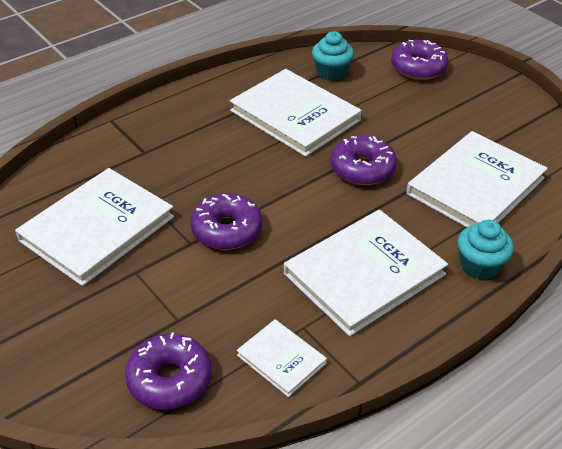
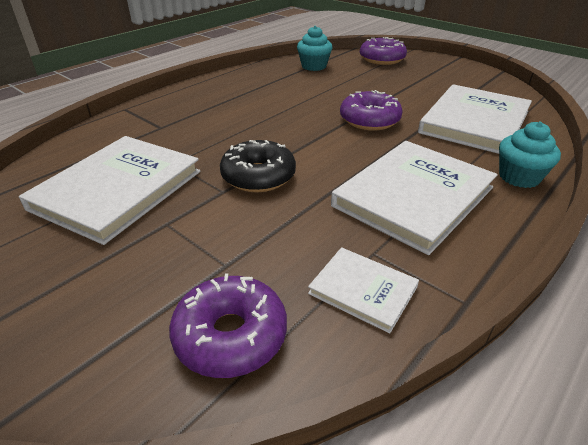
camera: 10 degrees left, 5 degrees down
(227, 230) = (258, 176): purple donut -> black donut
(295, 115) = (294, 92): white book -> none

